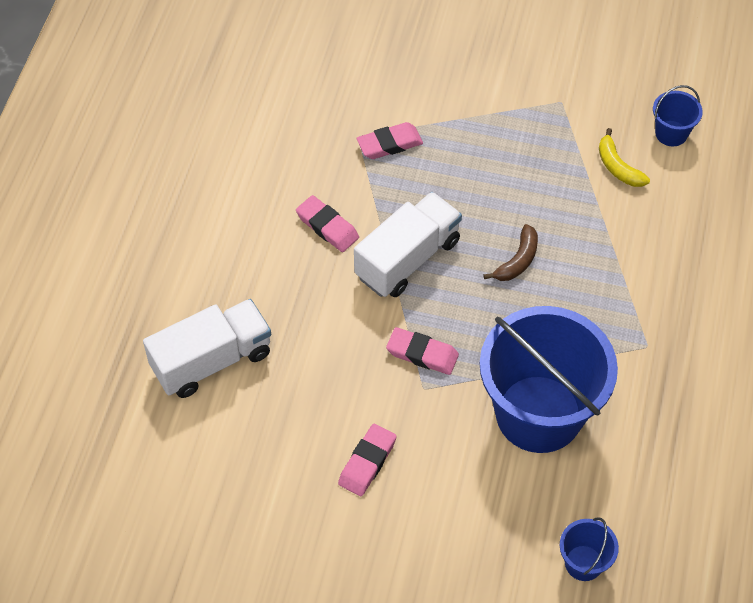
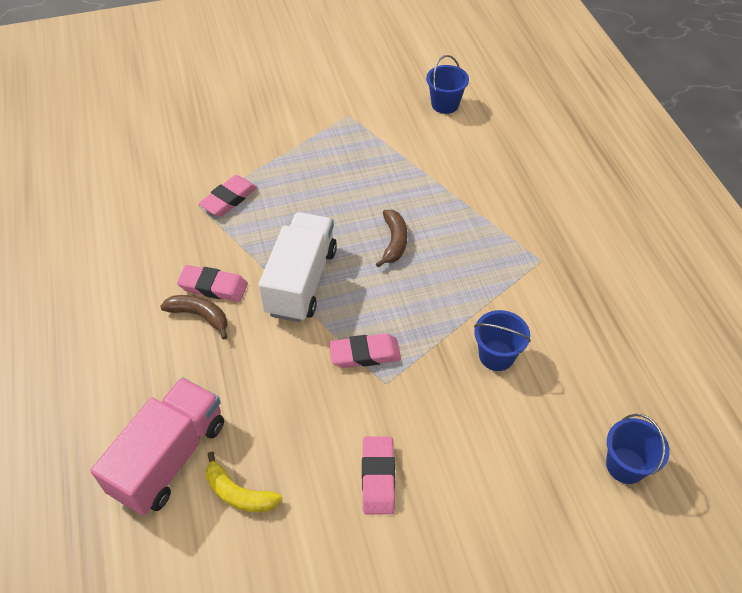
camera: 30 degrees left, 5 degrees down
(212, 361) = (169, 458): white truck -> pink truck
(300, 249) = (200, 316): none -> brown banana
(538, 414) = (496, 356): blue bucket -> blue bucket, size x0.42
(618, 167) = (423, 142): yellow banana -> yellow banana (239, 493)

